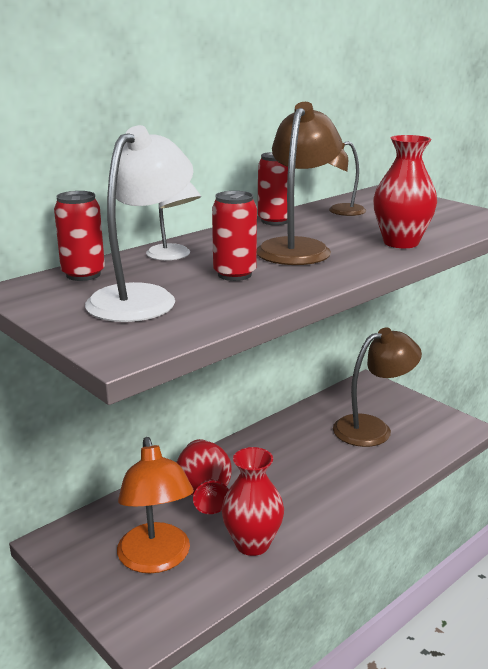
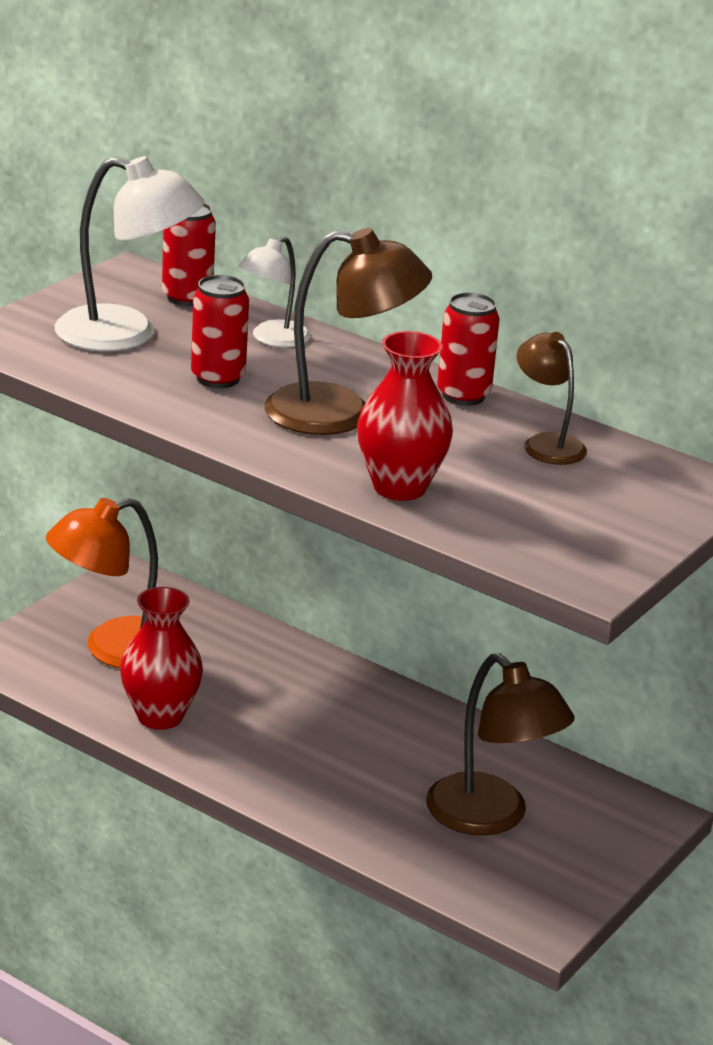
camera: 75 degrees right, 5 degrees up
(204, 495) = (250, 670): red vase -> none

